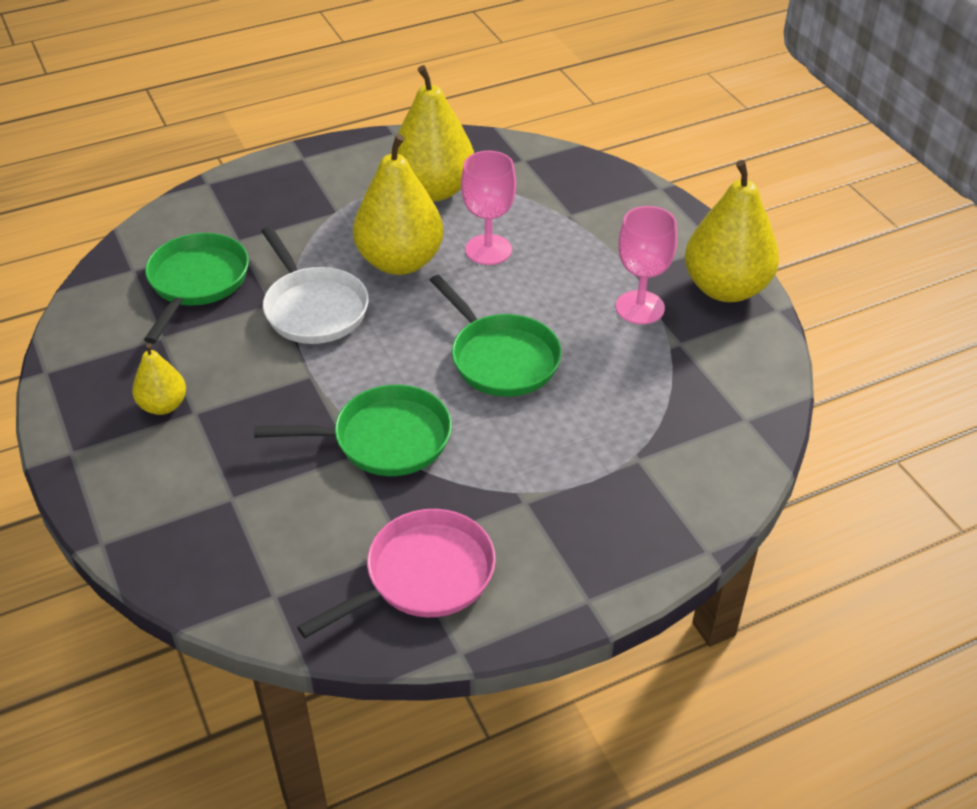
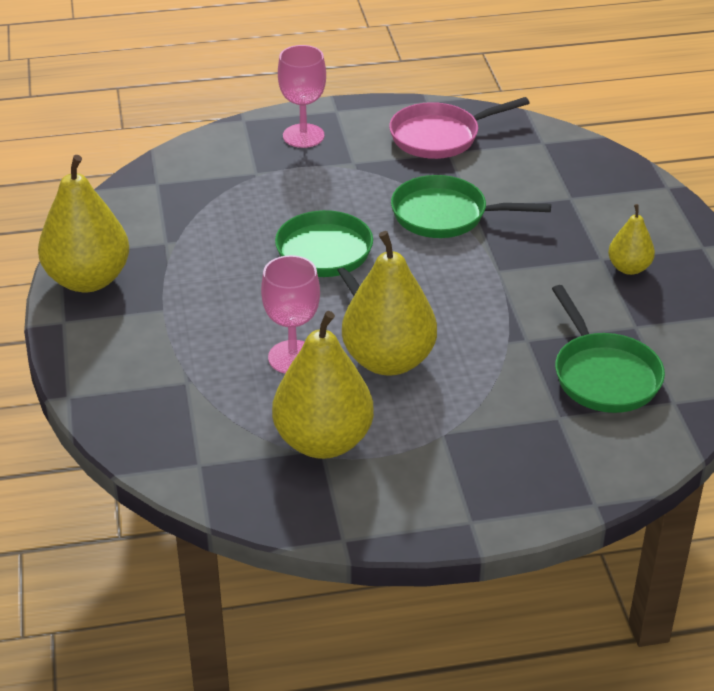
camera: 165 degrees left, 5 degrees down
(196, 282) = (604, 375): green pan -> green pan turned 45 degrees counterclockwise
(313, 308) = (486, 328): white pan -> none
(640, 307) = (179, 276): pink goblet -> pink goblet (303, 136)

